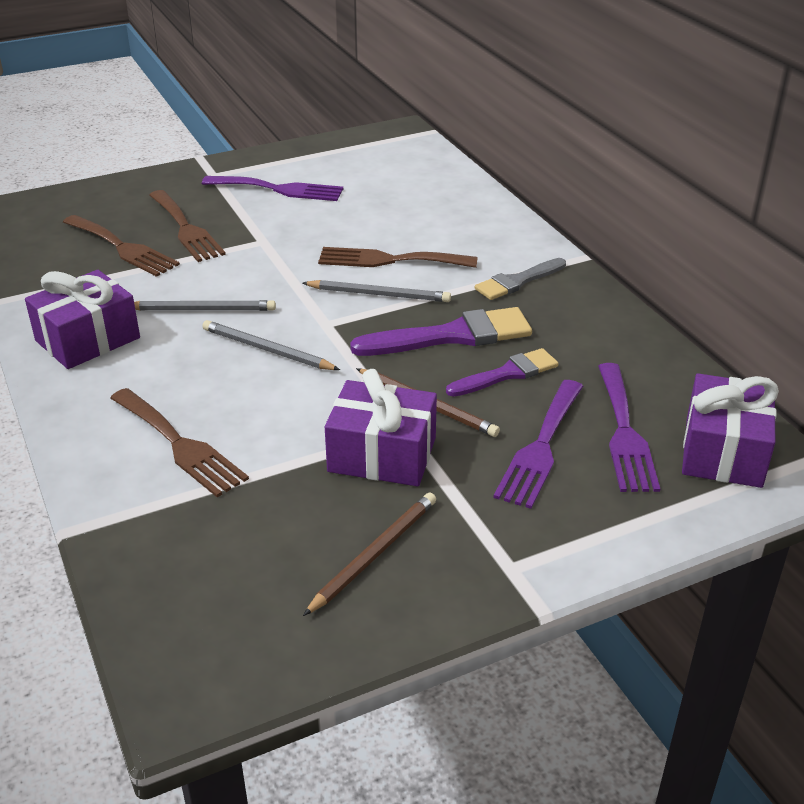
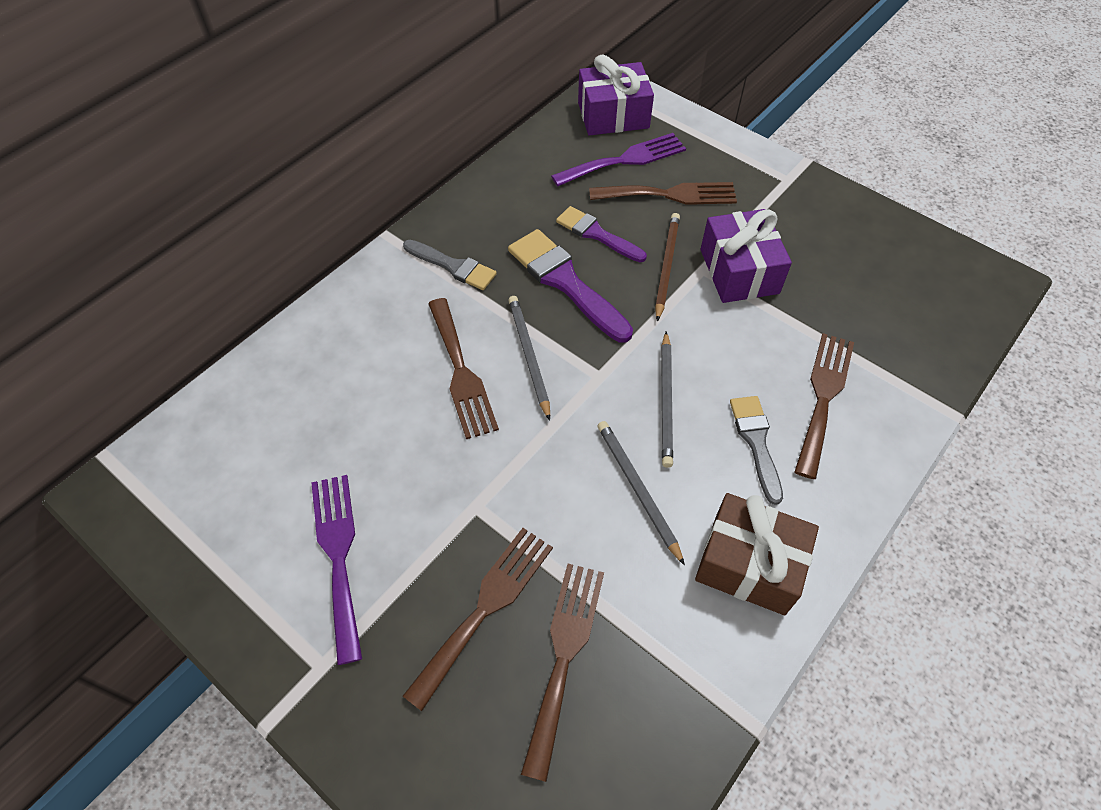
camera: 115 degrees left, 20 degrees up
(87, 339) = (749, 564): purple gift -> brown gift
(178, 383) = (756, 442): none -> grey brush
(374, 554) = (830, 241): brown pencil -> none
(541, 447) = (670, 194): purple fork -> brown fork

